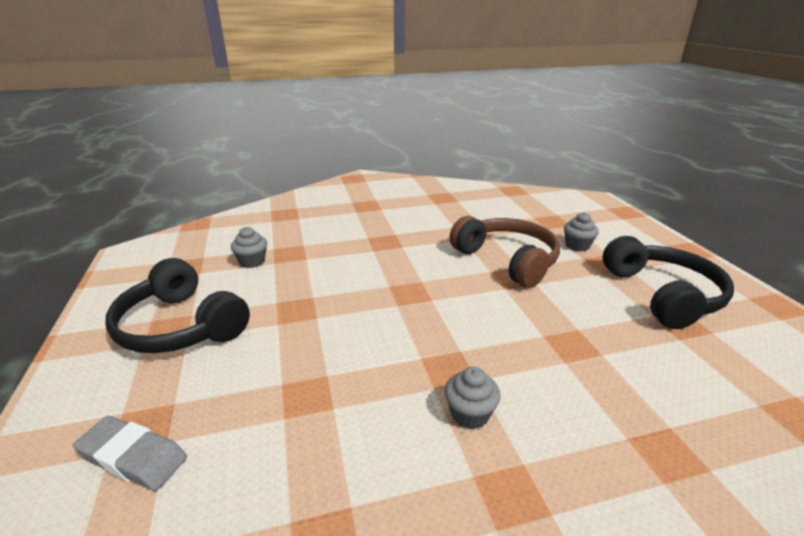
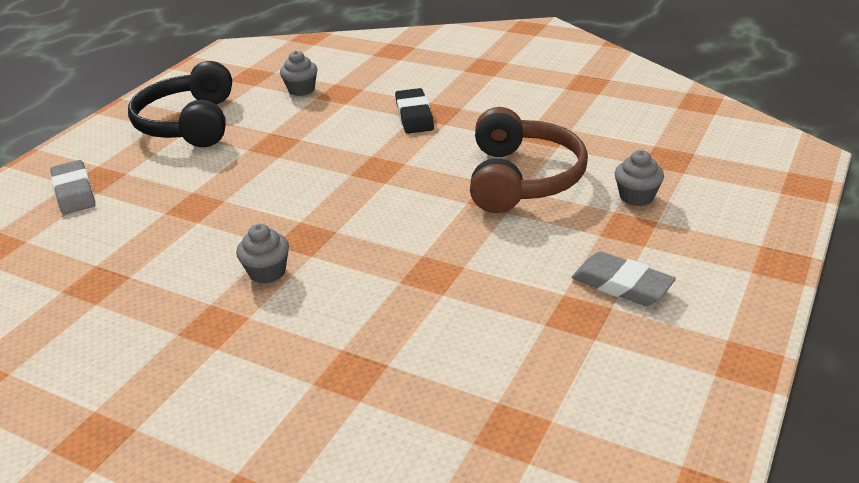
camera: 45 degrees right, 5 degrees up
(373, 249) = (414, 116): none -> black eraser
(662, 295) = (622, 284): black headphones -> grey eraser

